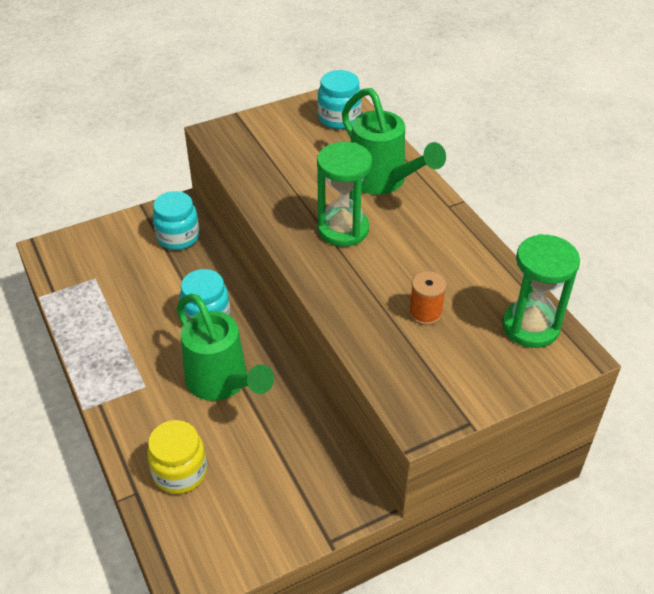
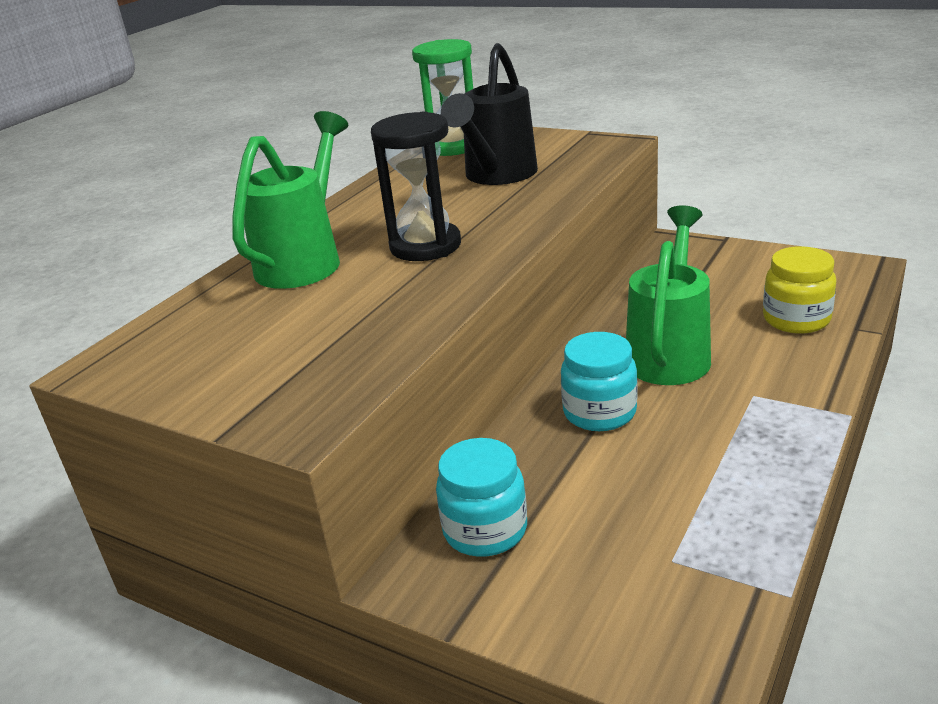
camera: 120 degrees left, 15 degrees down
(339, 118) = (169, 341): turquoise jar -> none
(343, 229) = (425, 246): green hourglass -> black hourglass
(425, 313) = (496, 176): orange spool -> black watering can

